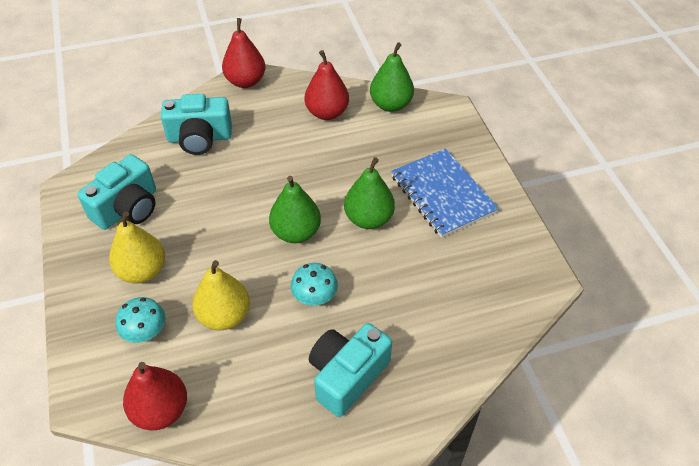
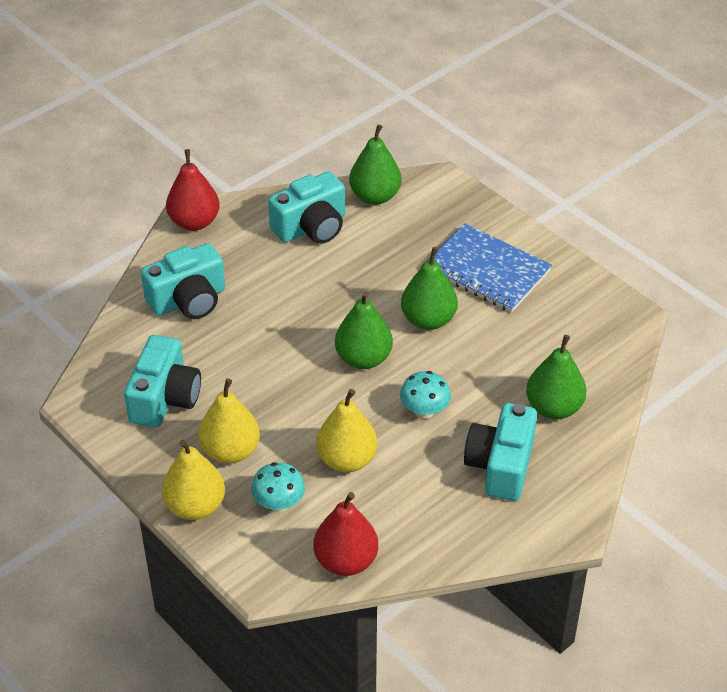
camera: 25 degrees left, 5 degrees down
(83, 307) = (195, 506): none -> yellow pear
(327, 113) = (311, 227): red pear -> turquoise camera
(427, 339) = (554, 408): none -> green pear

